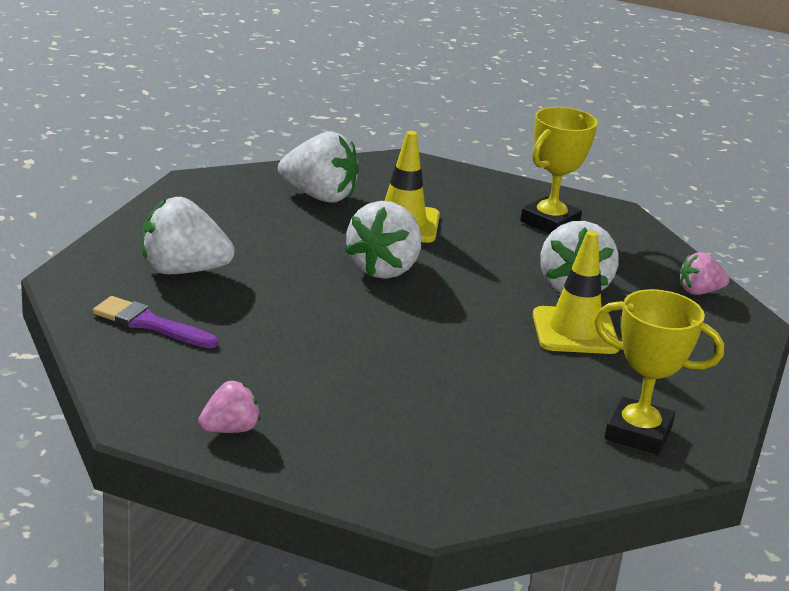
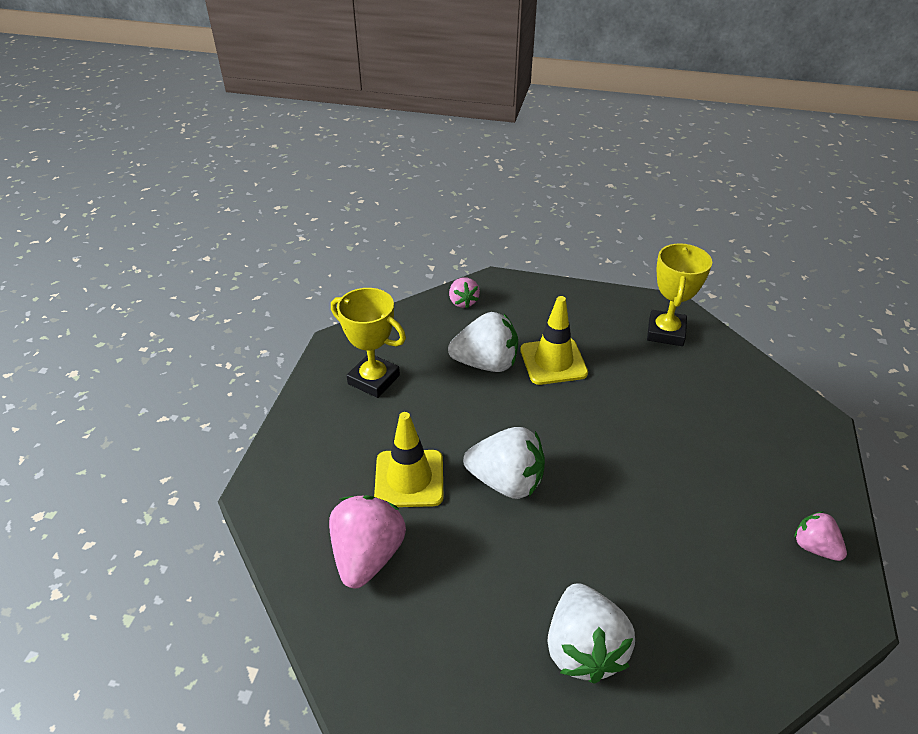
camera: 95 degrees left, 15 degrees up
(149, 324) = (699, 650): purple brush -> none
(319, 196) = (367, 555): white strawberry -> pink strawberry

